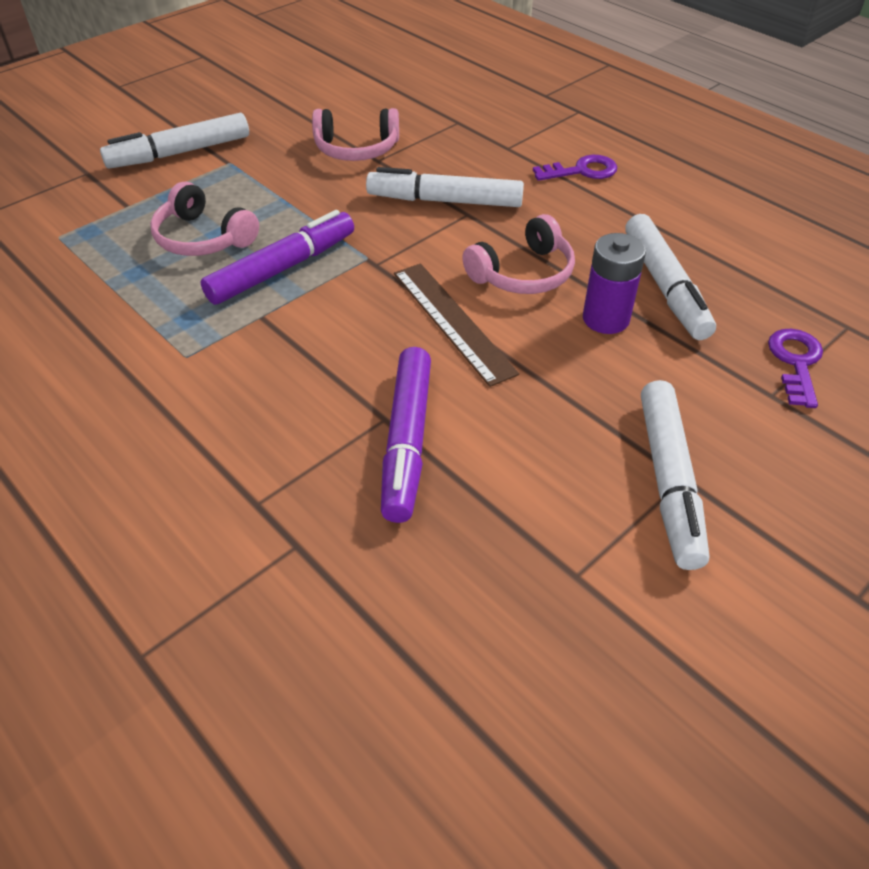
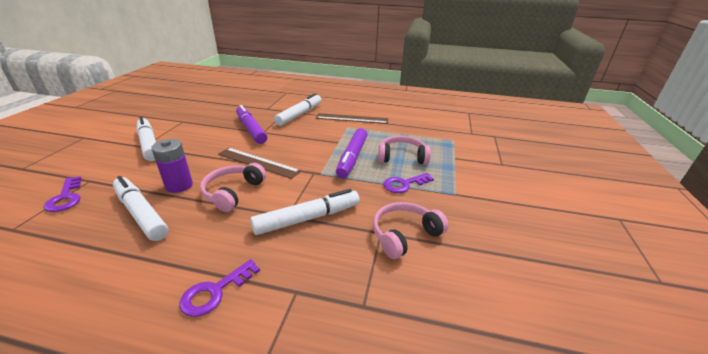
camera: 145 degrees right, 15 degrees down
(136, 383) = (352, 118): none -> brown ruler
(180, 153) = (488, 189): white marker -> white marker (299, 114)
(272, 196) = (404, 184): none -> purple key

